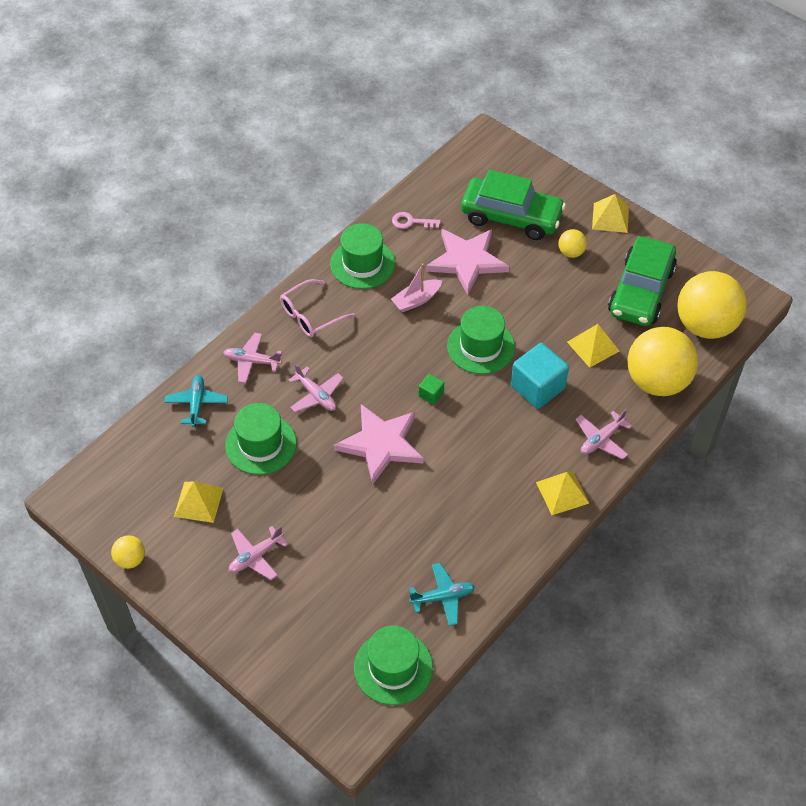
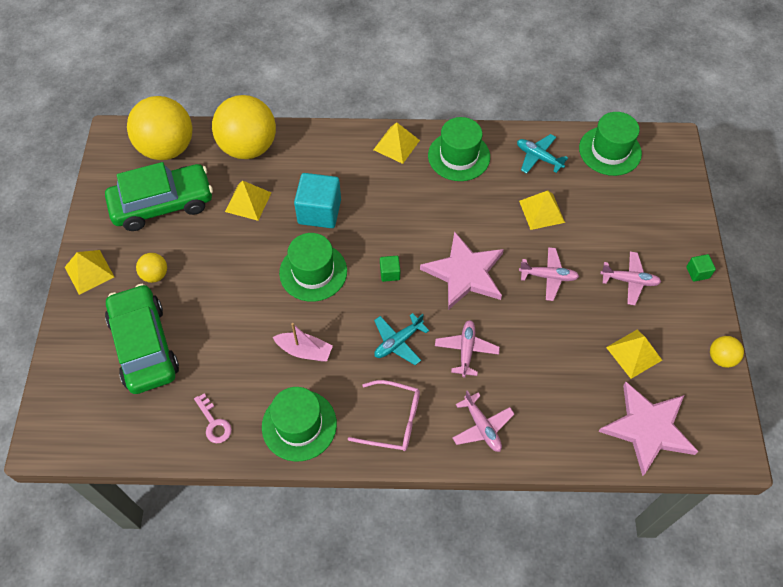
camera: 130 degrees left, 5 degrees up
(197, 404) = (561, 433): turquoise plane -> turquoise plane (398, 342)
(209, 617) = (697, 272): none -> green cube
(261, 444) = (546, 352): green hat -> green hat (459, 156)
(384, 549) = (542, 211): none -> yellow pyramid
(467, 261) = (227, 344): pink star -> pink star (647, 428)
(601, 439) = (331, 149): pink plane -> pink plane (548, 276)

